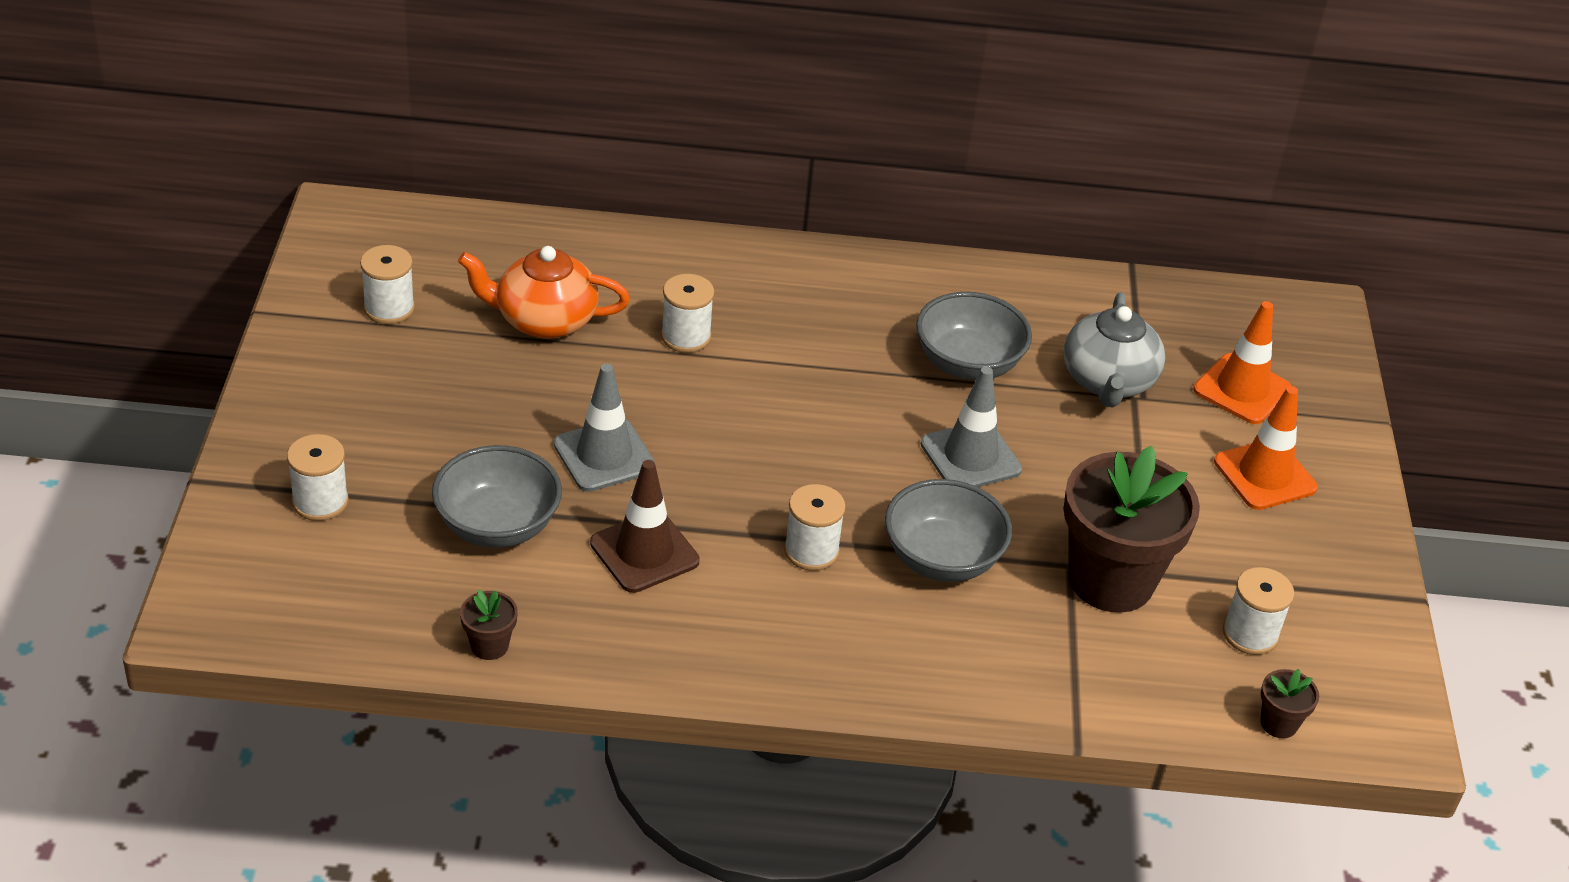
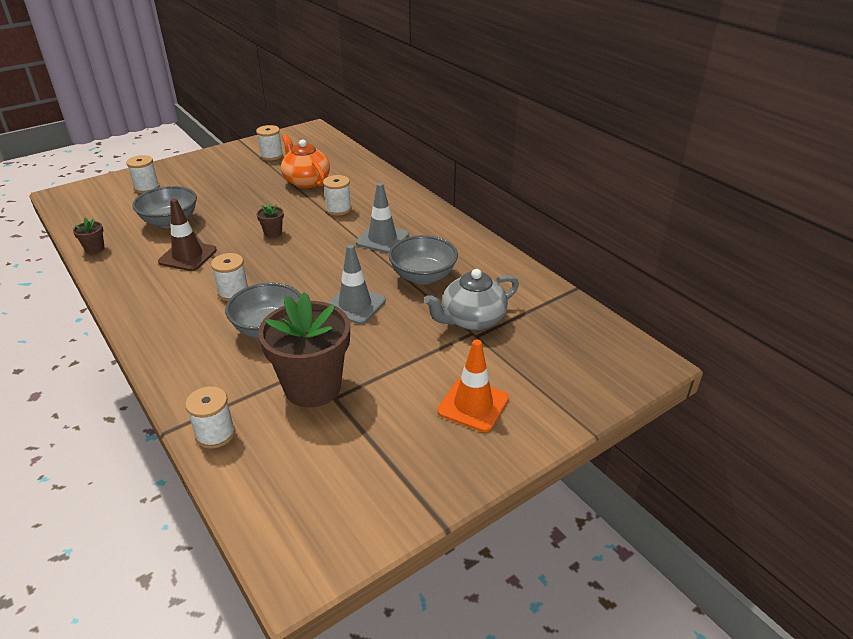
camera: 55 degrees right, 5 degrees down
(604, 455) = (239, 224): grey traffic cone -> grey traffic cone (382, 239)
(1242, 389) = (534, 365): orange traffic cone -> none
(1250, 634) = (324, 459): white spool -> white spool (215, 434)
(1278, 723) = (254, 507): brown flower pot -> brown flower pot (273, 233)

